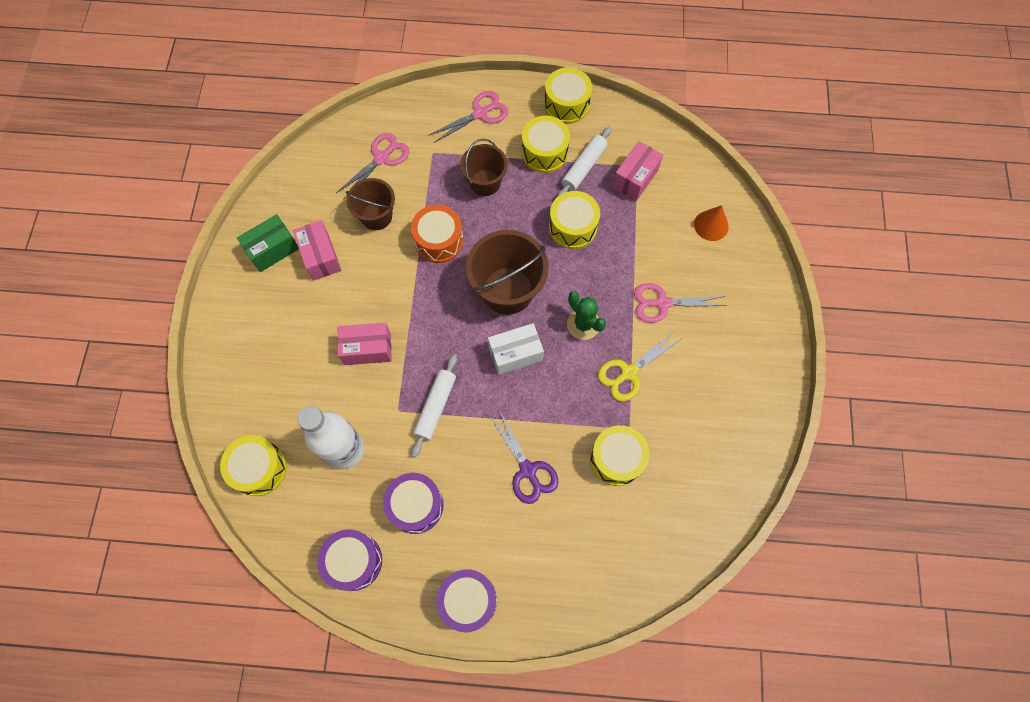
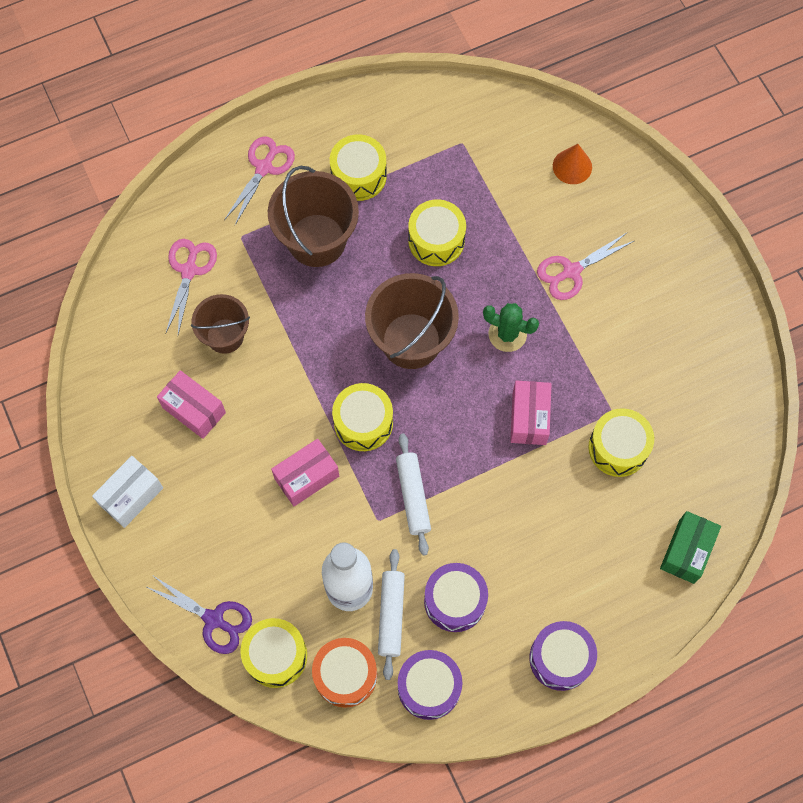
camera: 30 degrees left, 0 degrees up
(273, 249) = (137, 430): green box -> green box (686, 551)
(439, 241) = (308, 327): orange drum -> orange drum (345, 675)
(485, 182) = (317, 240): brown bucket -> brown bucket, size x1.60
(515, 354) = (459, 400): white box -> white box (131, 496)
(528, 470) = (541, 506): purple scissors -> purple scissors (214, 619)
(566, 104) = (349, 111): yellow drum -> yellow drum (363, 423)
(583, 167) = (408, 171): white rolling pin -> white rolling pin (391, 615)
(628, 372) = (580, 358): yellow scissors -> none
(635, 178) = (468, 156): pink box -> pink box (529, 418)

